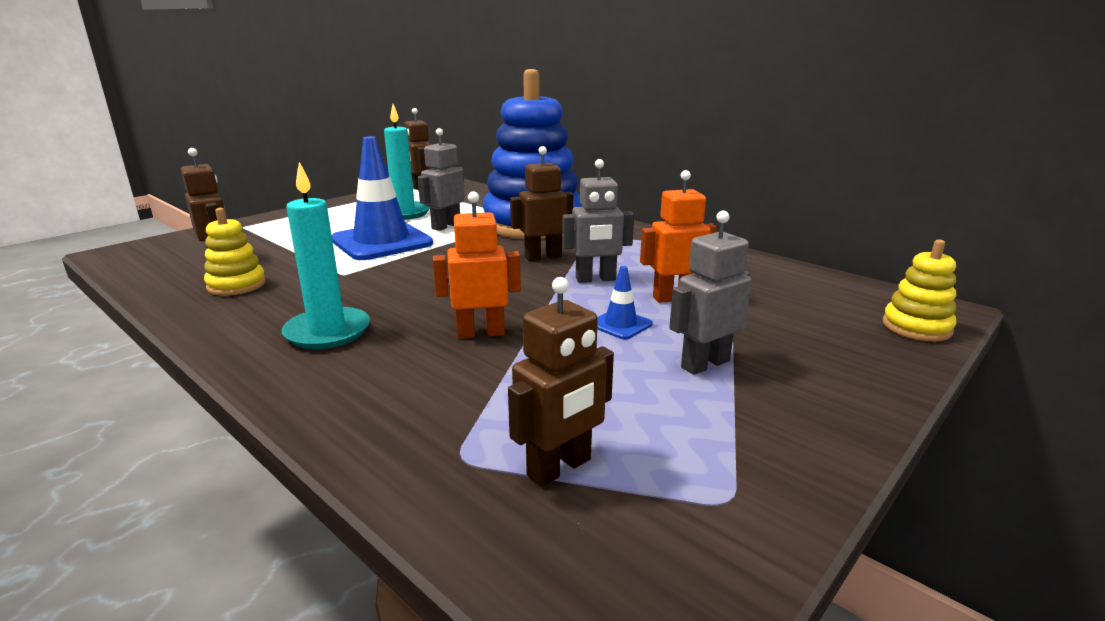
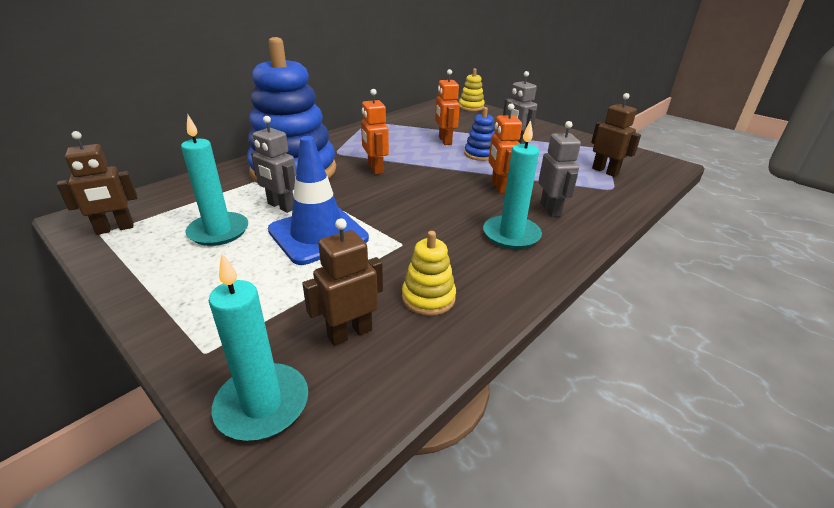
camera: 90 degrees left, 10 degrees up
(174, 243) = (262, 404): none -> turquoise candle
(543, 257) = (375, 169): brown robot -> orange robot
(595, 279) = (418, 156): grey robot -> grey robot (550, 209)
(620, 324) = (480, 154): blue traffic cone -> blue stacking toy

